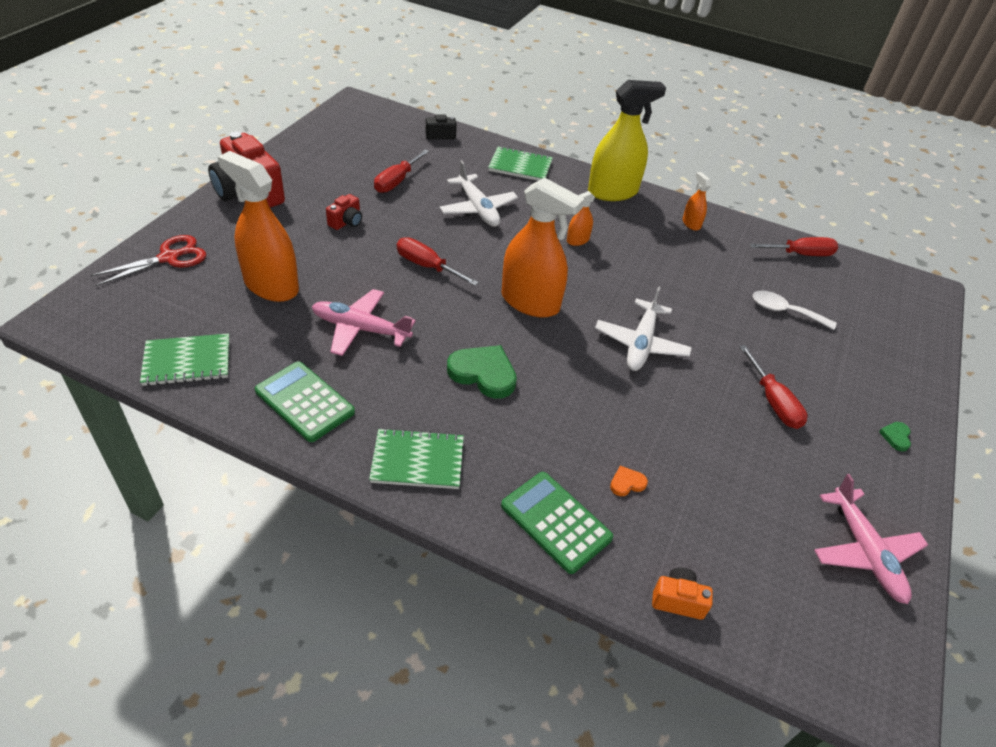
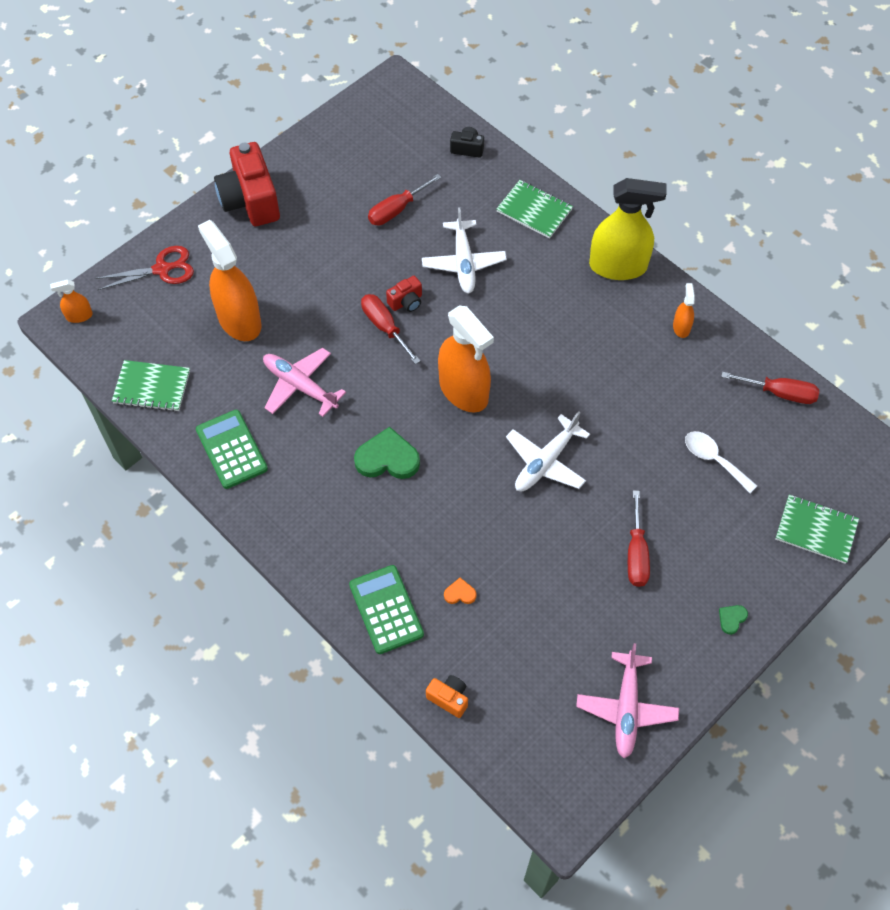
camera: 25 degrees right, 15 degrees up
(346, 222) = (329, 256): red camera -> red camera (406, 302)
(417, 461) = (301, 527): green notebook -> green notebook (816, 530)
(483, 373) = (387, 458): green heart -> green heart turned 45 degrees counterclockwise
(577, 240) = (546, 325): orange spray bottle -> orange spray bottle (79, 316)

